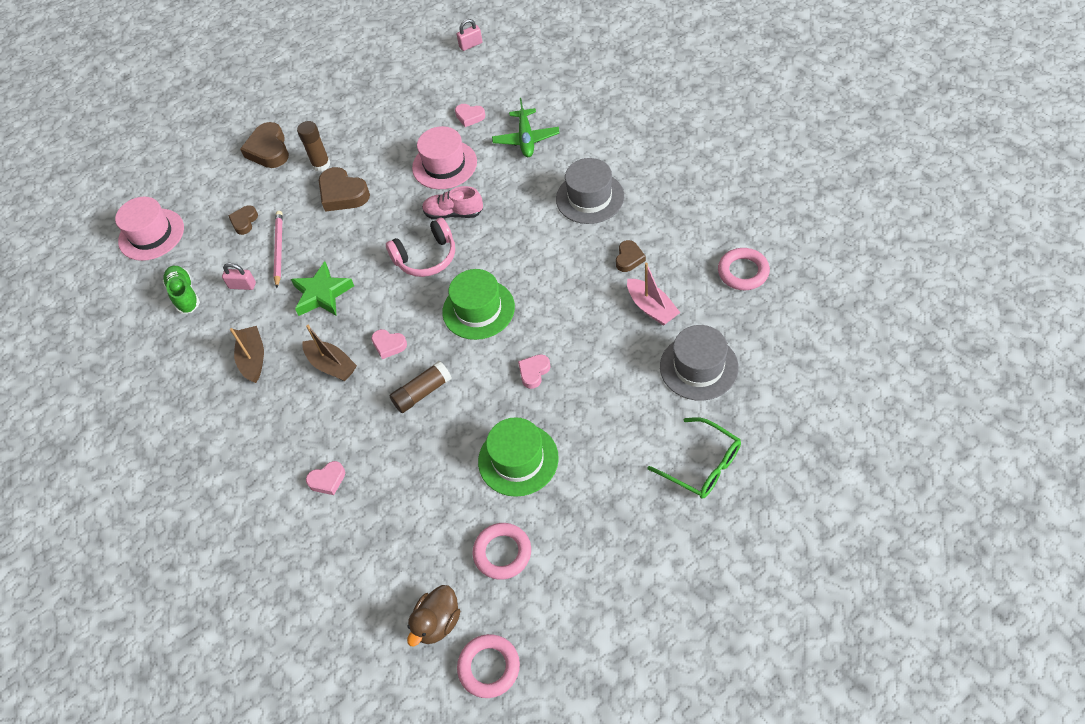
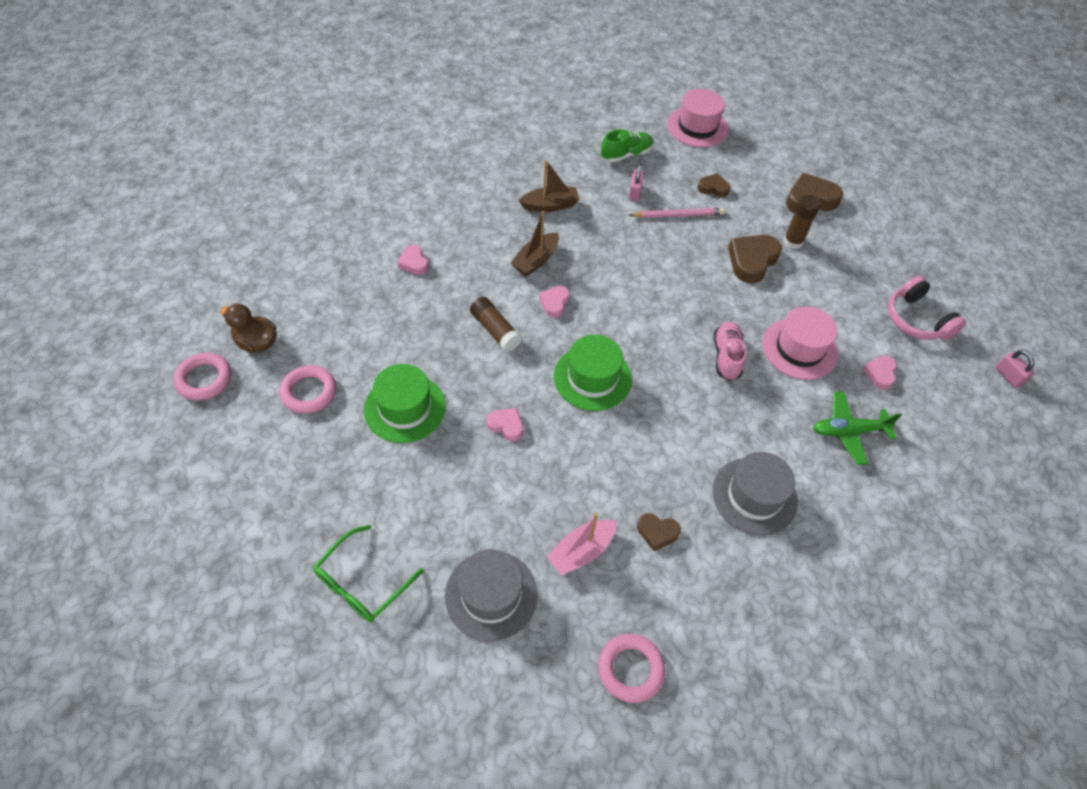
camera: 80 degrees right, 0 degrees up
(322, 294) = (621, 250): green star -> none
(426, 257) = (664, 332): pink headphones -> pink headphones (916, 320)

